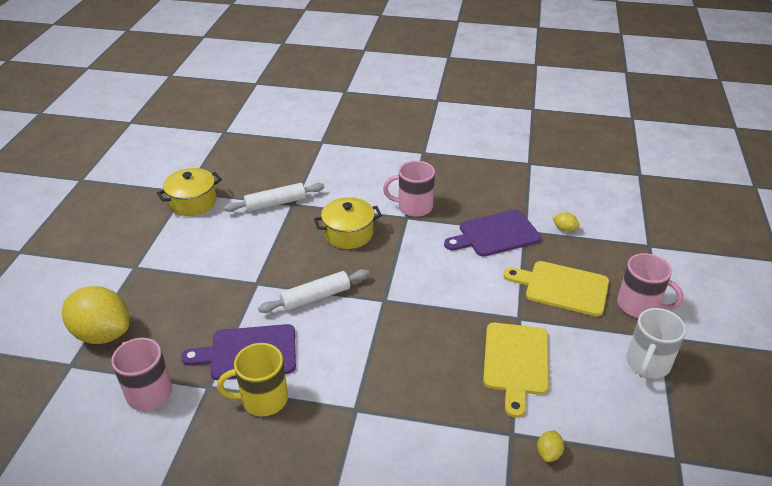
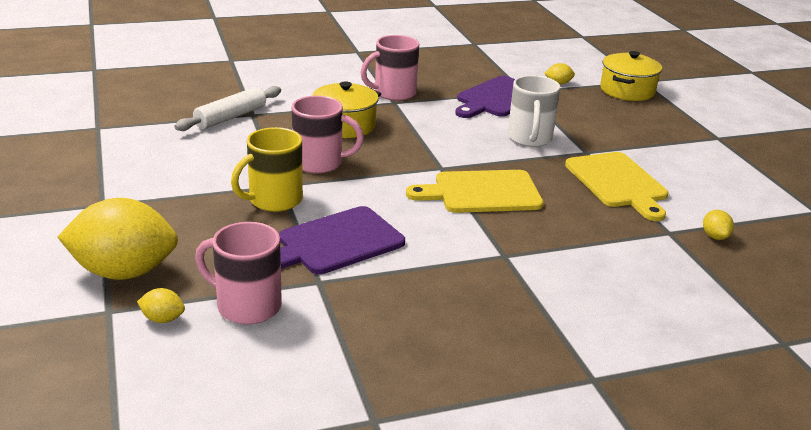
camera: 30 degrees left, 10 degrees down
(93, 384) = (162, 319): none -> yellow lemon
(193, 202) = (120, 134): yellow pot -> yellow pot (627, 91)
(263, 399) = (395, 274): yellow mug -> yellow mug (273, 200)
(316, 297) = (364, 181): white rolling pin -> none
(562, 287) = (601, 123): yellow cutting board -> yellow cutting board (482, 192)
(639, 306) = (678, 121): pink mug -> pink mug (319, 163)
(647, 364) = (726, 157): white mug -> white mug (529, 139)

